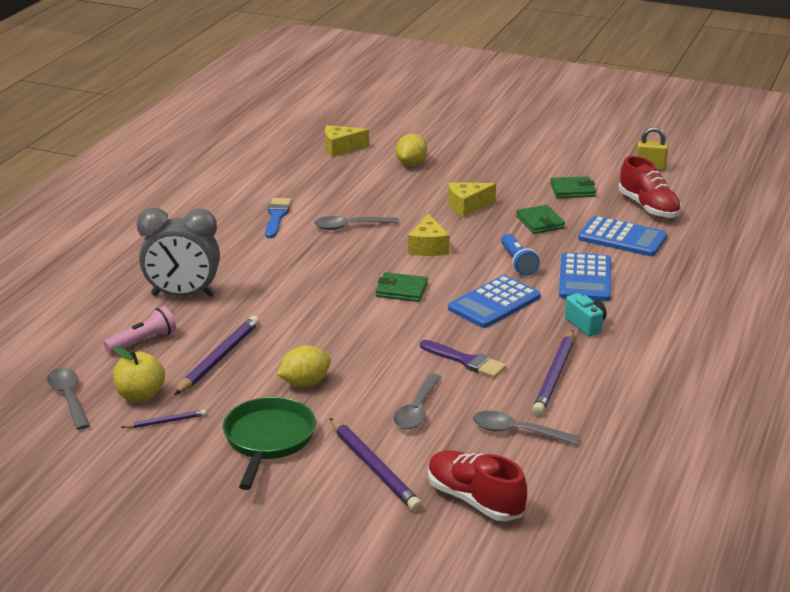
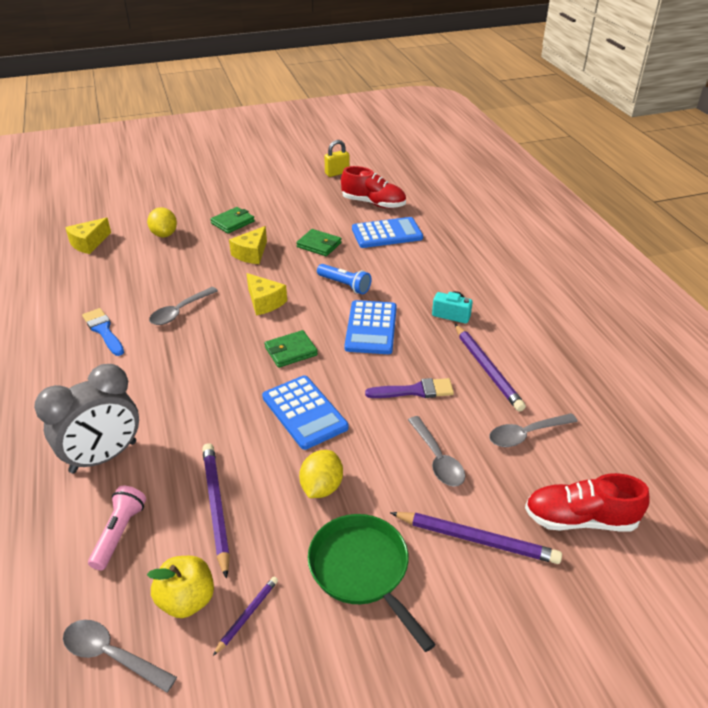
camera: 40 degrees left, 10 degrees up
(572, 190) = (309, 210): green wallet -> green wallet (233, 222)
(585, 278) = (404, 277): blue calculator -> blue calculator (304, 412)

